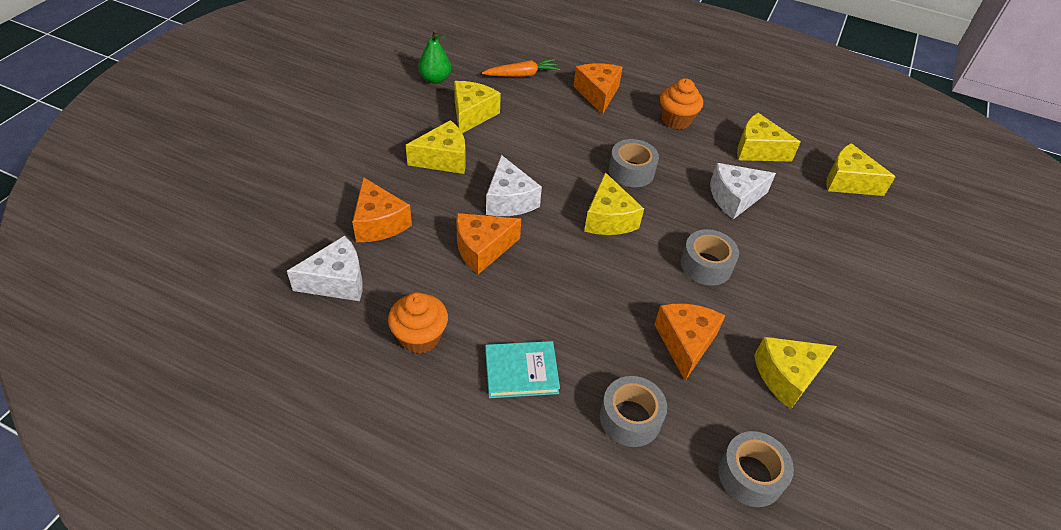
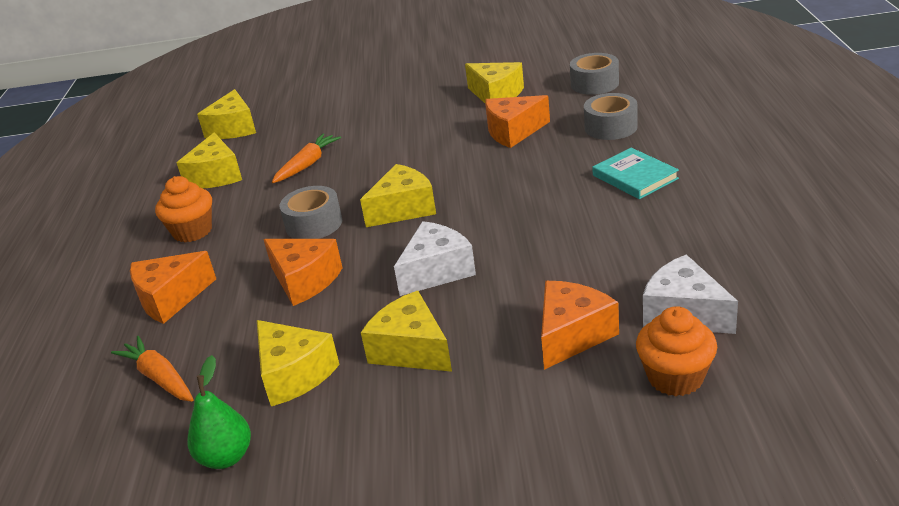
camera: 110 degrees left, 15 degrees down
(420, 337) = (673, 233): orange cupcake -> orange cupcake (675, 377)
(472, 114) = (294, 374): yellow cheese -> yellow cheese turned 120 degrees counterclockwise
(482, 249) = (527, 253): orange cheese -> orange cheese (305, 281)
(706, 265) = (415, 150): grey tape -> none
(734, 198) = (307, 165): white cheese -> orange carrot

